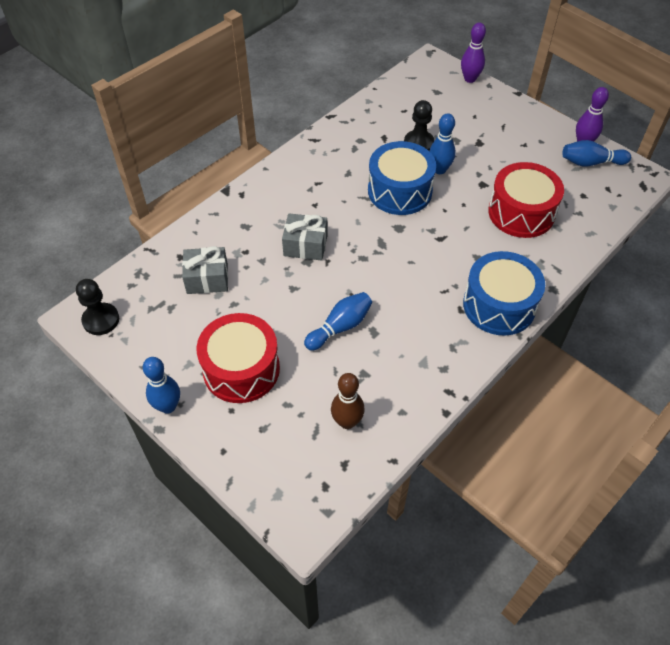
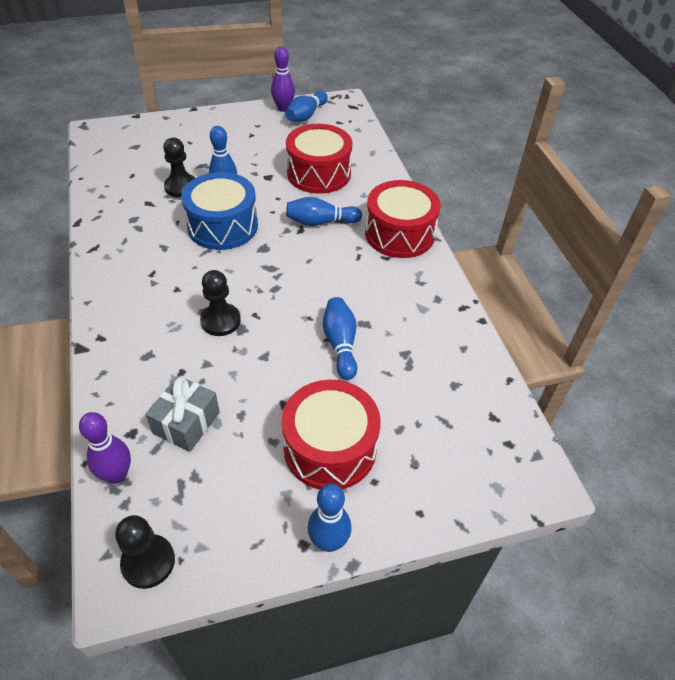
camera: 60 degrees left, 5 degrees down
(305, 245) = (220, 321): grey gift -> black pawn
(347, 422) = (449, 392): brown bowling pin -> none
(462, 246) = (320, 222): none -> blue bowling pin
(470, 79) = (145, 122): purple bowling pin -> purple bowling pin (117, 474)
(499, 305) = (399, 234): blue drum -> red drum

